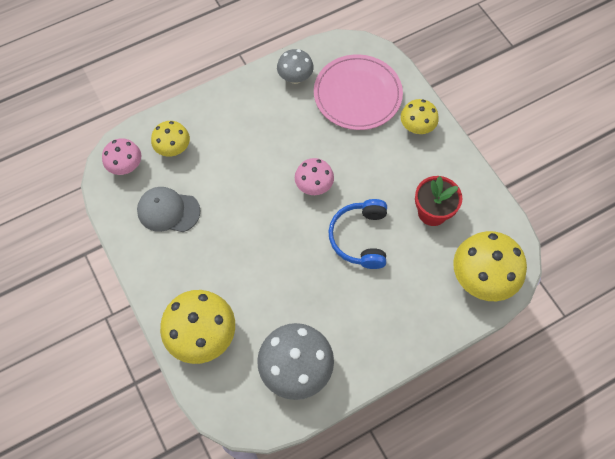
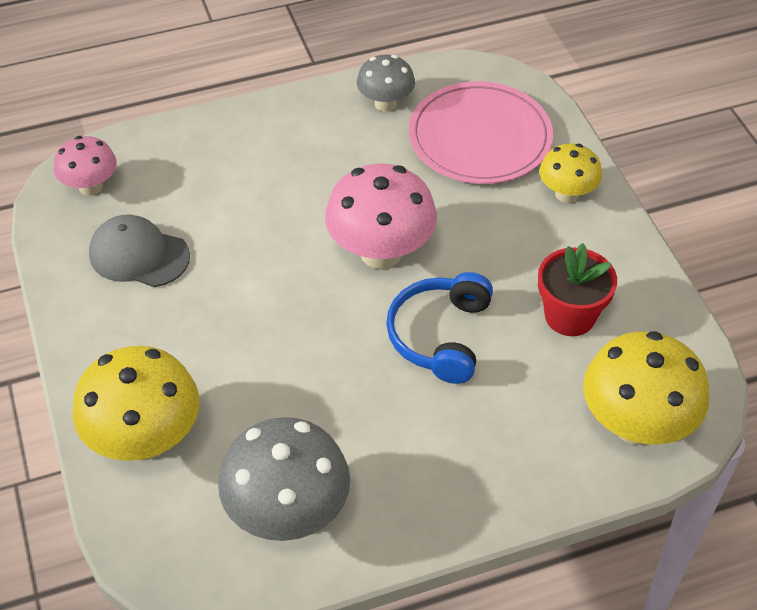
camera: 10 degrees right, 15 degrees down
(173, 149) = (170, 173): yellow mushroom -> none
(314, 186) = (380, 253): pink mushroom -> pink mushroom, size x1.70

